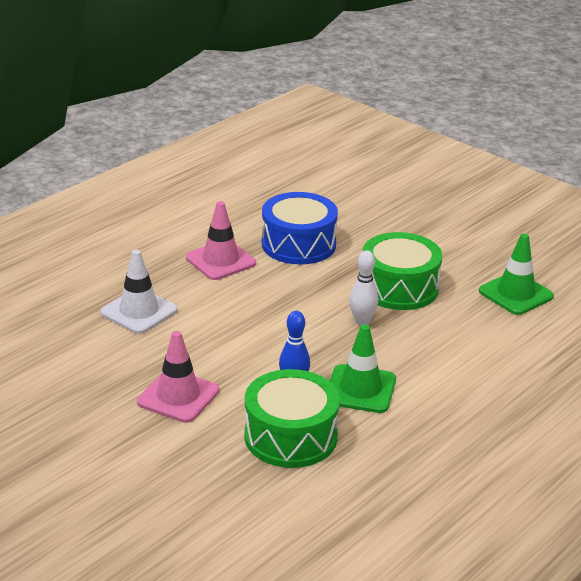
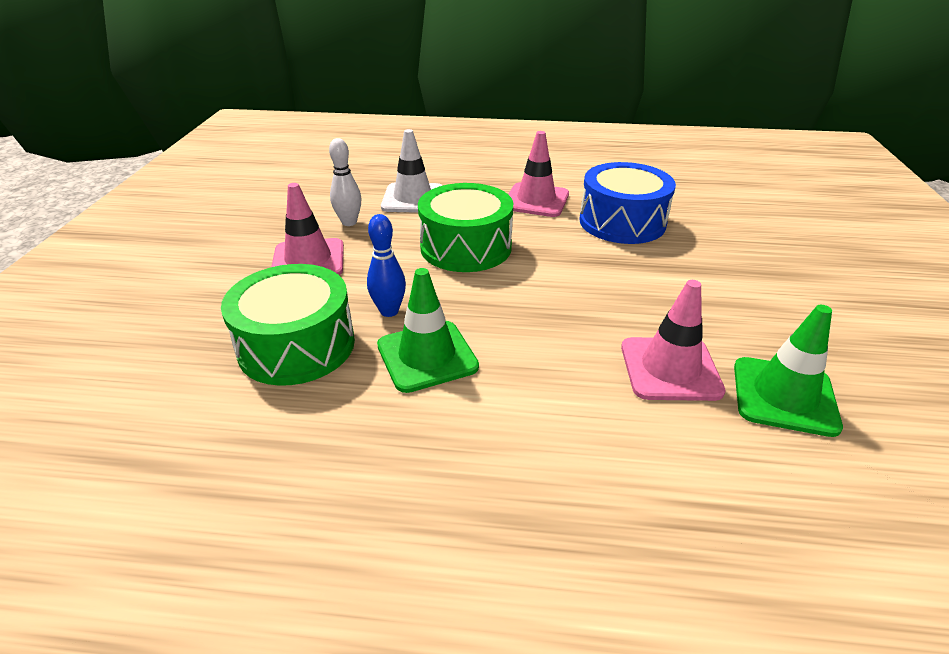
camera: 55 degrees right, 5 degrees up
(362, 321) = (551, 306): white bowling pin -> white bowling pin (349, 222)
(399, 288) = (647, 303): green drum -> green drum (466, 247)
(462, 314) = (670, 369): none -> pink traffic cone

